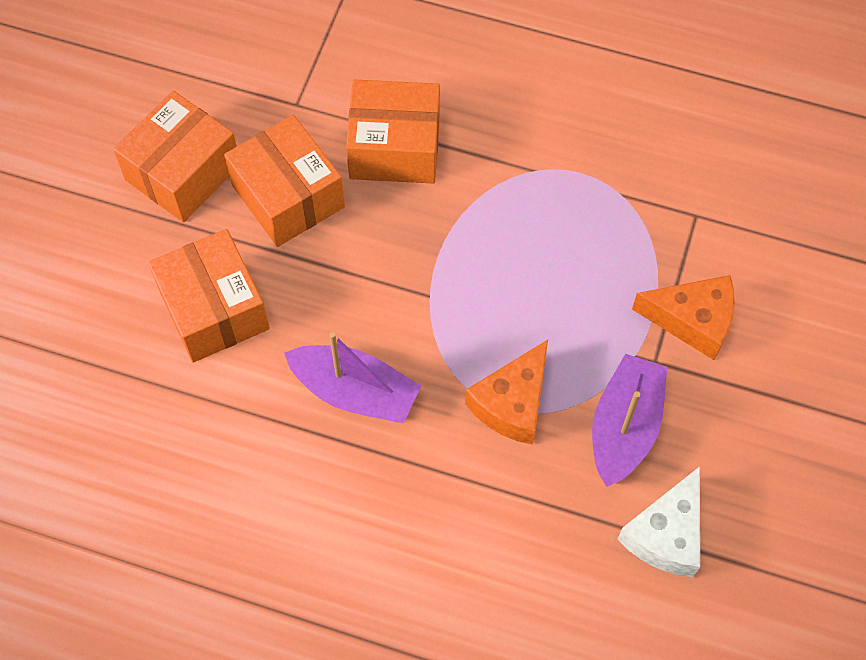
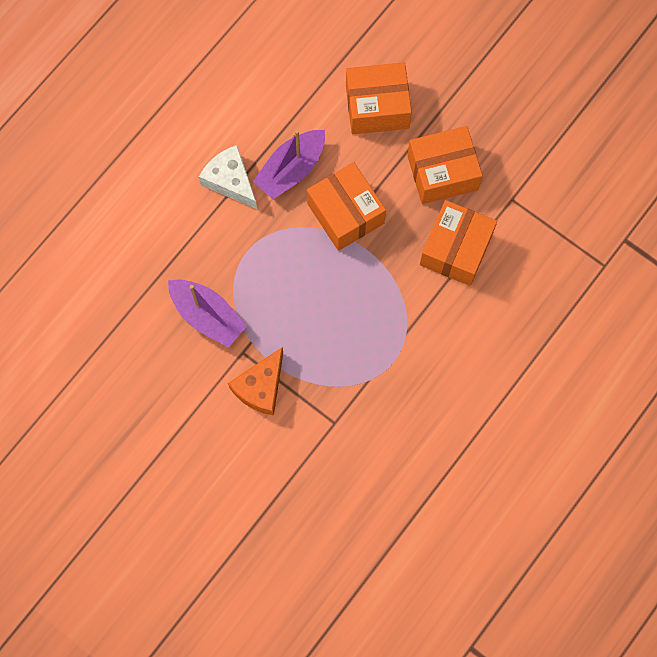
camera: 110 degrees right, 10 degrees up
(183, 172) = (483, 115): orange box -> orange box (345, 213)
(512, 403) = (248, 256): orange cheese -> none
(666, 534) = (133, 312): white cheese -> white cheese (230, 181)

